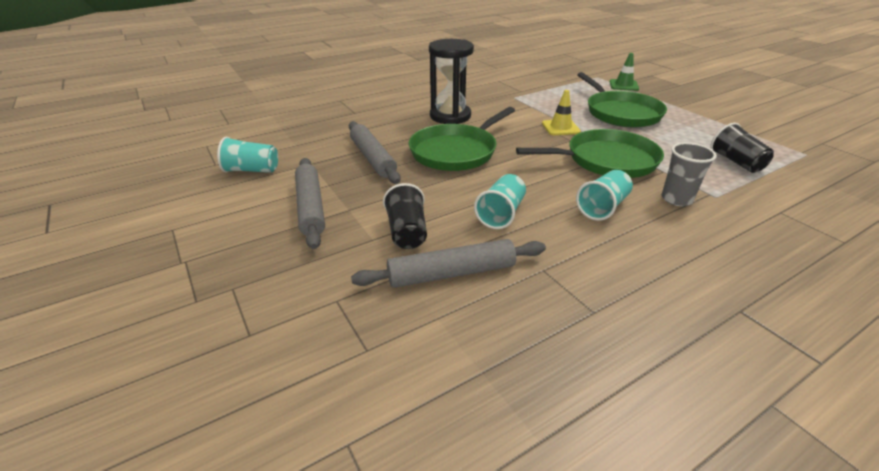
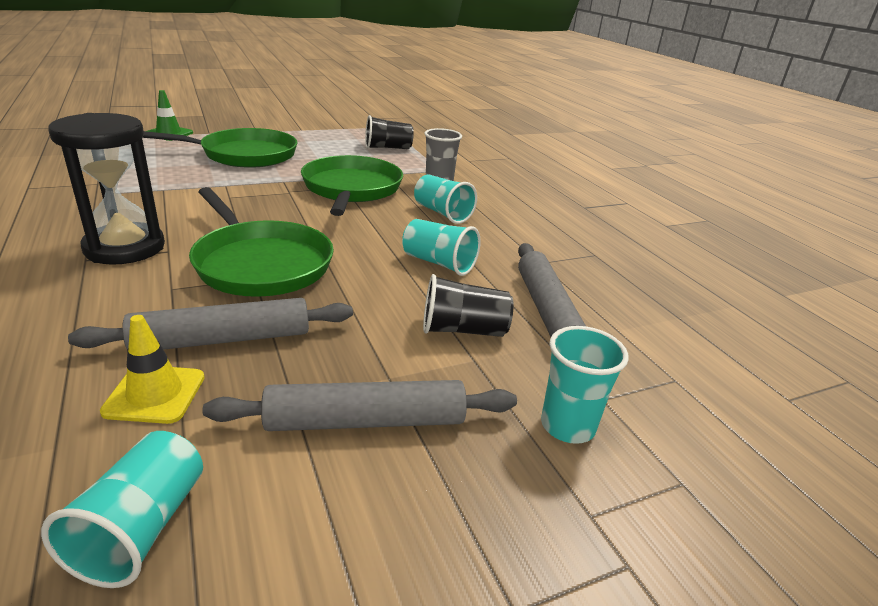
camera: 85 degrees left, 5 degrees down
(306, 281) = (567, 426): none -> turquoise cup
(560, 128) = (251, 189): yellow traffic cone -> yellow traffic cone (155, 394)

